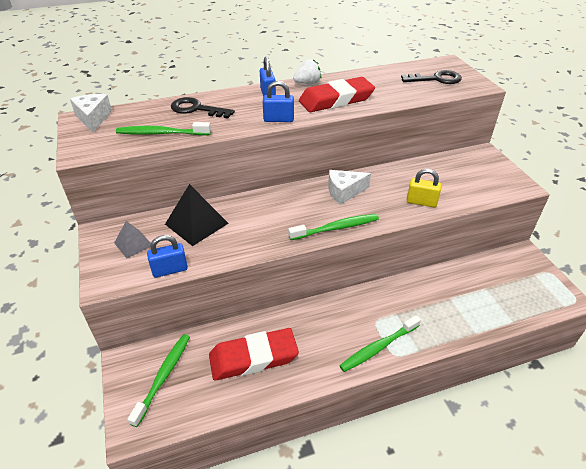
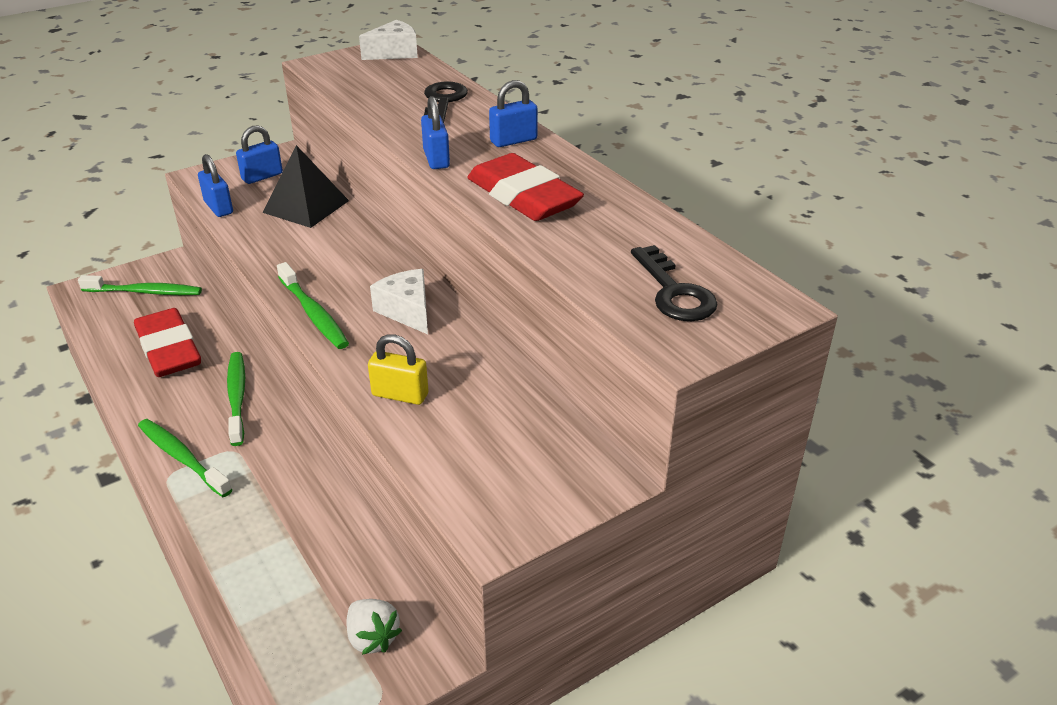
camera: 75 degrees right, 5 degrees down
(133, 244) = (262, 176): grey pyramid -> blue padlock
(161, 133) = (371, 94): green toothbrush -> green toothbrush (237, 397)
(307, 83) = (571, 166): white strawberry -> white strawberry (372, 638)
(421, 202) = (400, 395): yellow padlock -> yellow padlock turned 75 degrees counterclockwise

